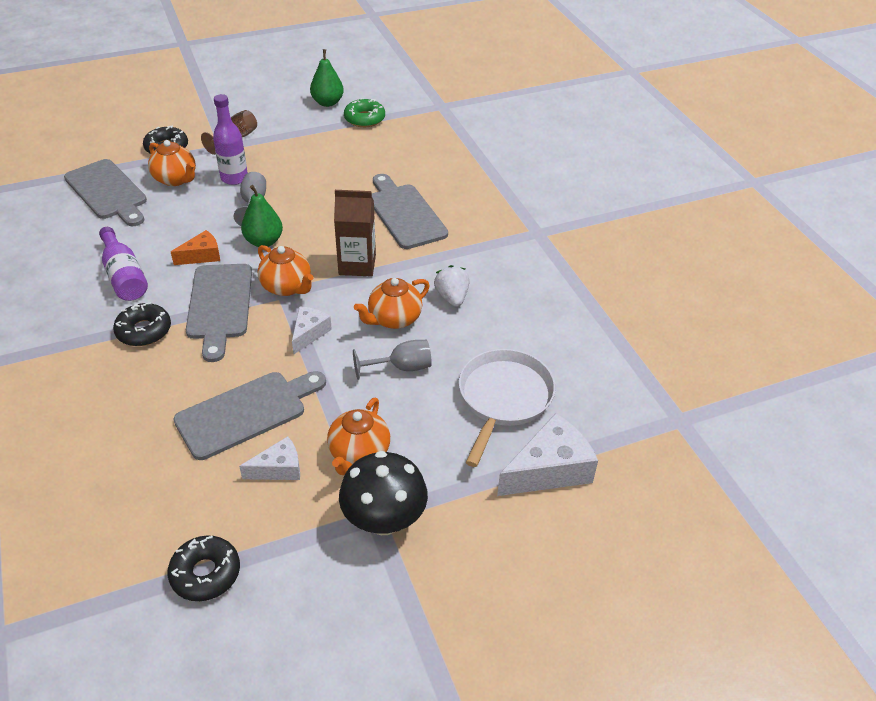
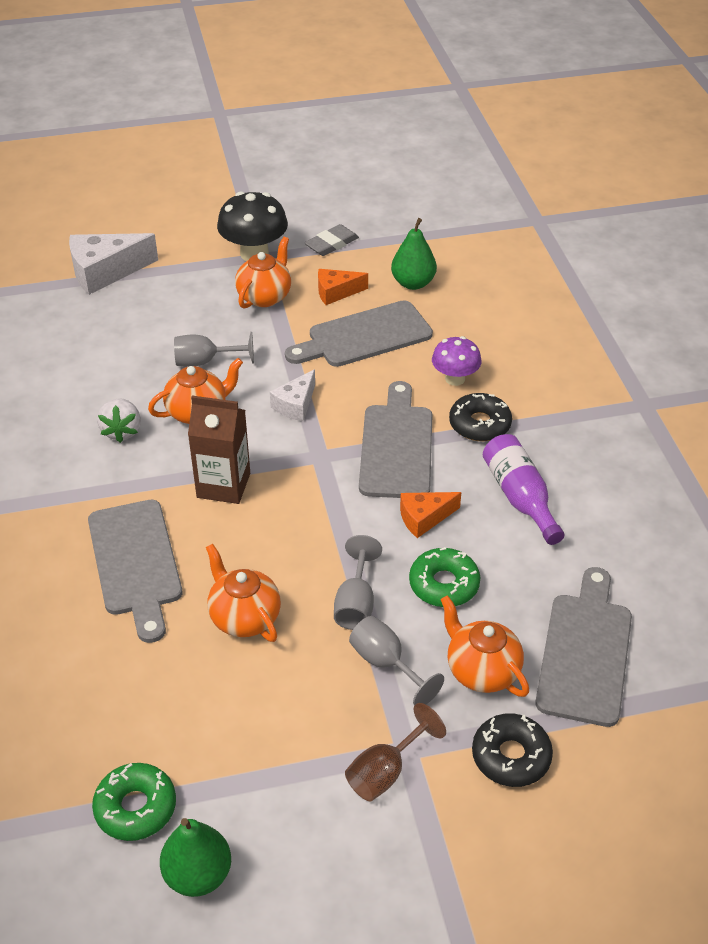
camera: 170 degrees left, 0 degrees up
(107, 192) = (585, 652): grey cutting board -> grey cutting board turned 45 degrees clockwise
(158, 373) = (455, 379): none -> purple mushroom
(193, 218) = (444, 584): none -> green donut
(205, 573) = (394, 237): black donut -> none
(234, 178) = (386, 664): purple bottle -> grey goblet
(264, 241) = (342, 533): green pear -> green pear (413, 283)
(279, 468) = (336, 292): white cheese -> orange cheese
(287, 287) = (315, 462): orange teapot -> orange teapot (244, 617)
(288, 550) = (331, 244): none -> grey eraser
(503, 398) = (116, 326): white pan -> none

